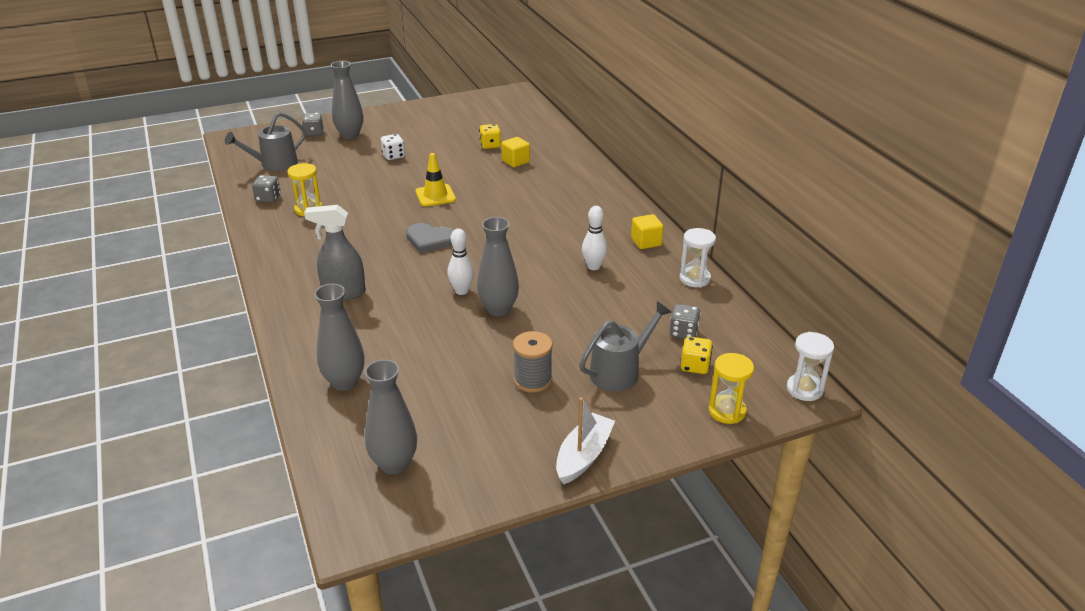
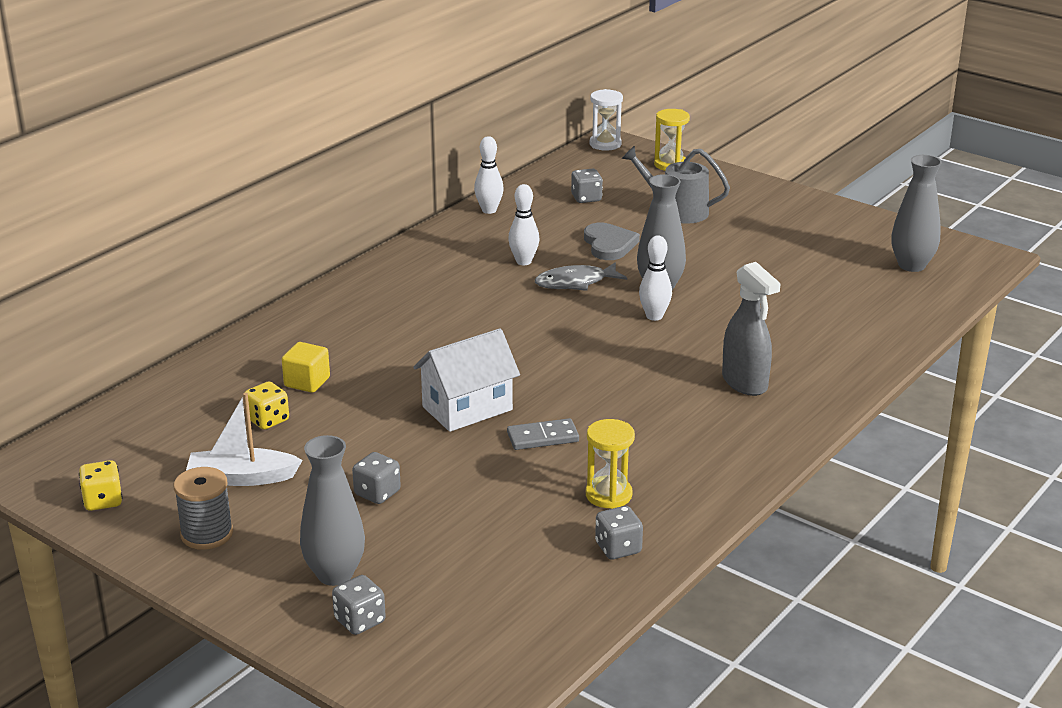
camera: 120 degrees left, 5 degrees down
(274, 164) = (511, 603): grey watering can -> none
(344, 382) = (864, 323): grey vase -> none
(380, 208) = (543, 437): none -> grey domino
(393, 156) = (377, 493): white dice -> grey dice
(430, 240) = (579, 371): grey heart -> grey heart (609, 244)
(435, 196) = (467, 408): yellow traffic cone -> white house
(533, 380) = (738, 242): grey spool -> grey spool (207, 534)
(541, 276) = (575, 283): none -> grey fish
(583, 456) = (793, 201): white boat -> white boat (242, 478)
(646, 242) = (442, 247): yellow cube -> none
(694, 279) = (489, 210): white hourglass -> white bowling pin
(695, 366) = (629, 185): yellow dice -> yellow dice (103, 501)

